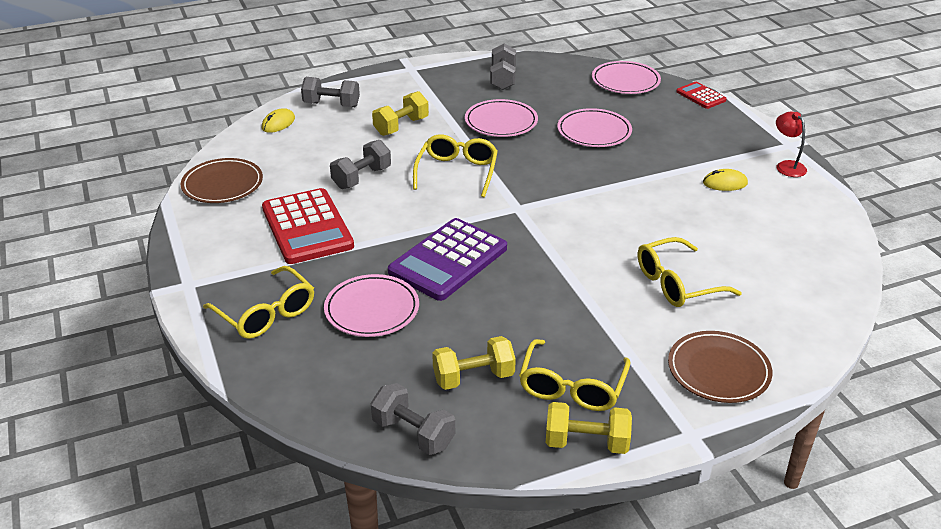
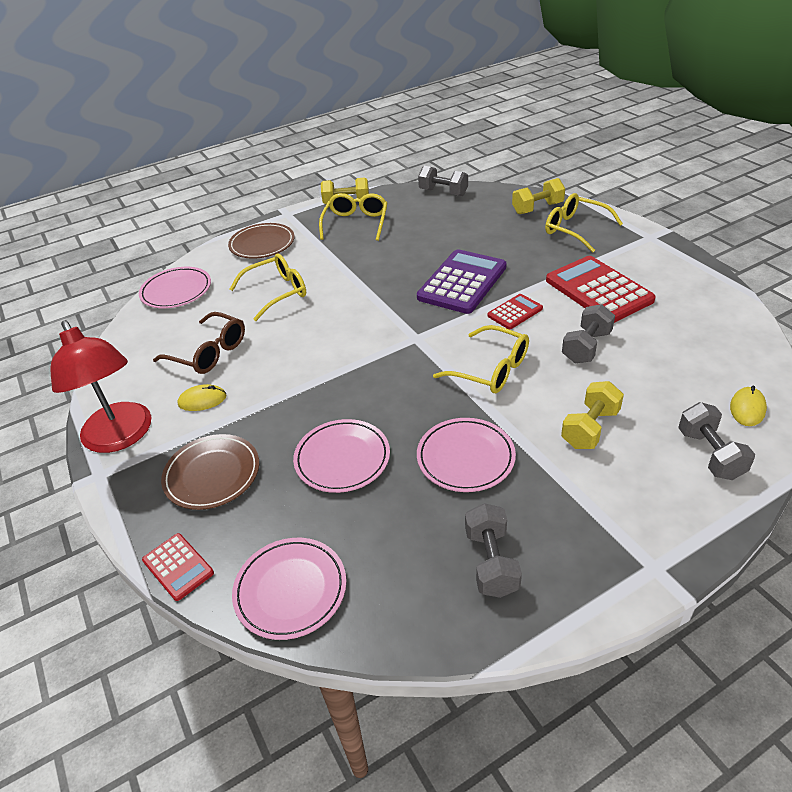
camera: 175 degrees right, 5 degrees up
(222, 184) = (718, 318): brown plate -> brown plate (212, 474)
(331, 105) = (710, 454): grey dumbbell -> grey dumbbell turned 75 degrees clockwise
(372, 309) = (502, 242): pink plate -> pink plate (176, 291)
(408, 218) = (515, 312): none -> red calculator
(457, 172) = (490, 369): yellow glasses -> yellow glasses turned 60 degrees counterclockwise
(473, 377) = (417, 219): yellow dumbbell -> yellow dumbbell (537, 208)
(737, 224) = (208, 352): none -> brown glasses
(787, 166) = (121, 437): red lamp -> red lamp, size x2.07

